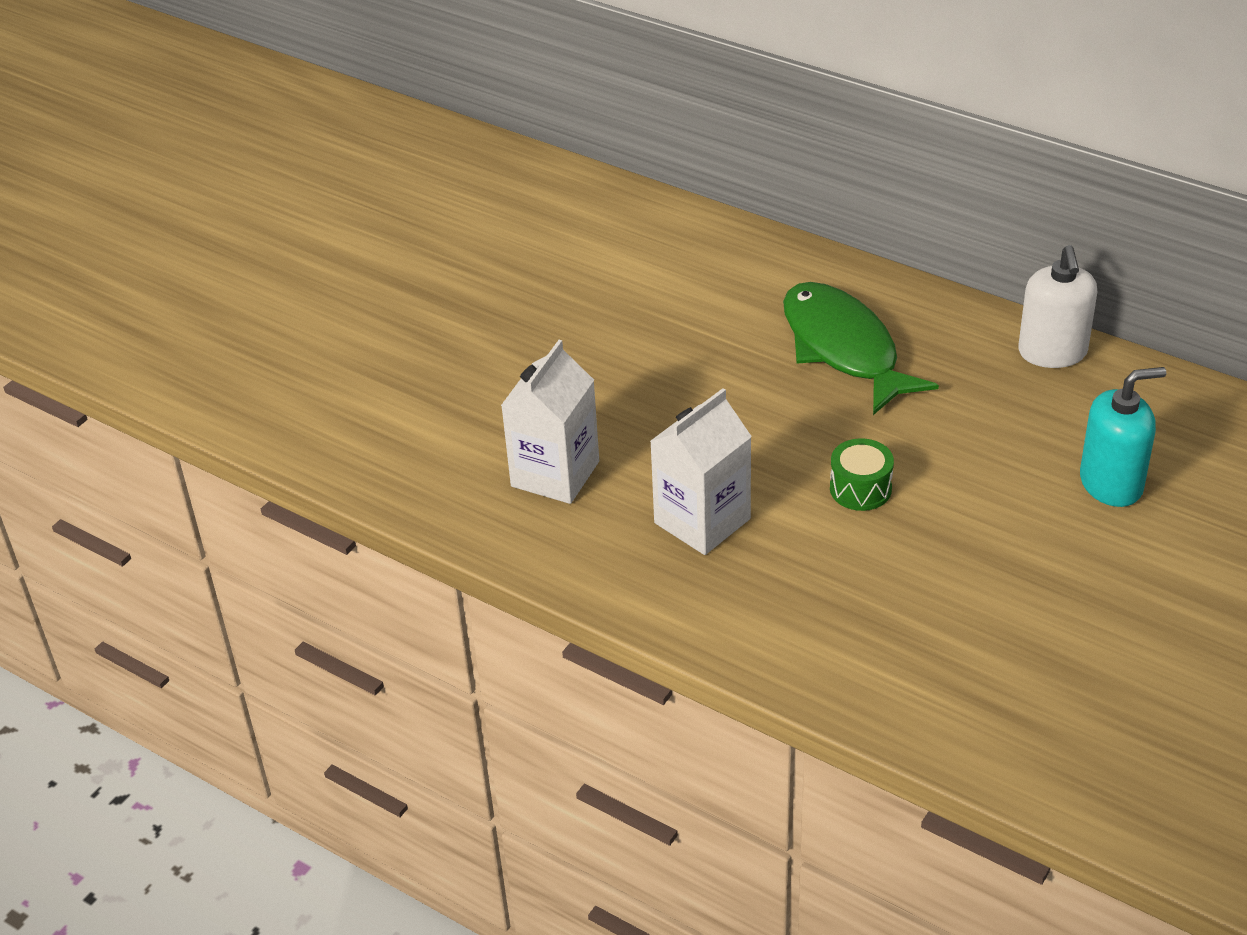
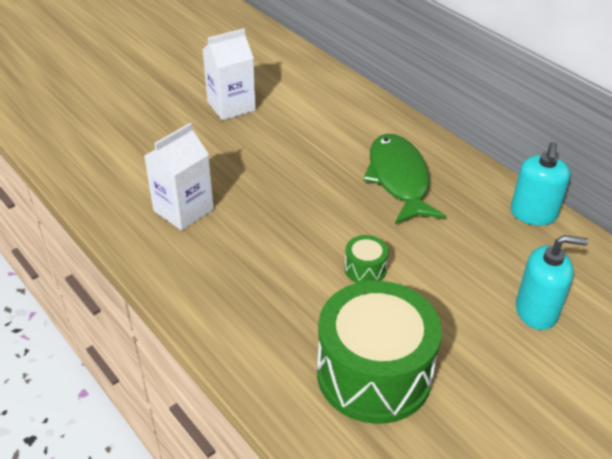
camera: 15 degrees right, 0 degrees up
(702, 521) = (254, 262): white carton -> white carton (231, 106)
(940, 620) = (374, 374): none -> green drum
(1052, 352) = (533, 214): white soap dispenser -> turquoise soap dispenser

